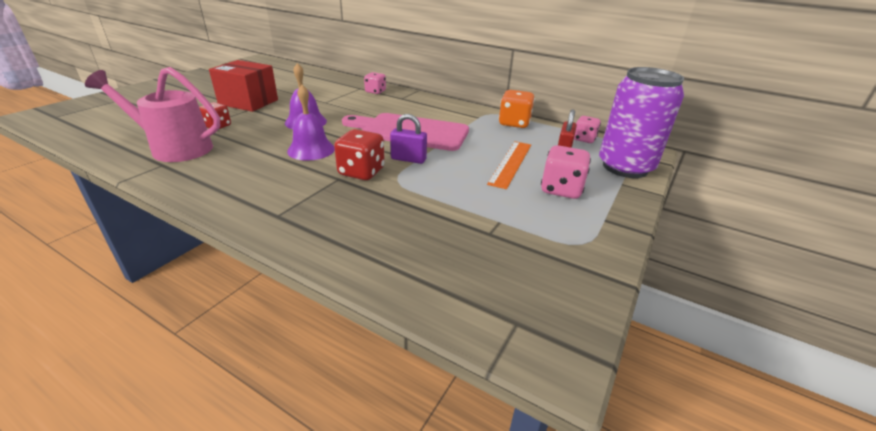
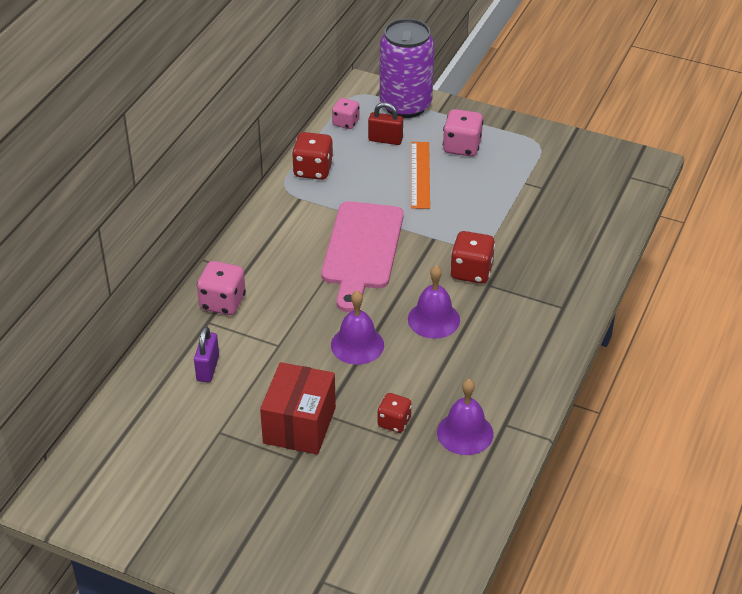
camera: 95 degrees left, 10 degrees up
(174, 148) = (465, 433): pink watering can -> purple bell
(375, 92) = (222, 302): pink dice -> pink dice, size x1.51
(408, 159) = (433, 243): purple padlock -> purple padlock (208, 368)
(511, 163) = (420, 175): orange ruler -> orange ruler turned 75 degrees clockwise
(514, 123) = (313, 170): orange dice -> red dice

